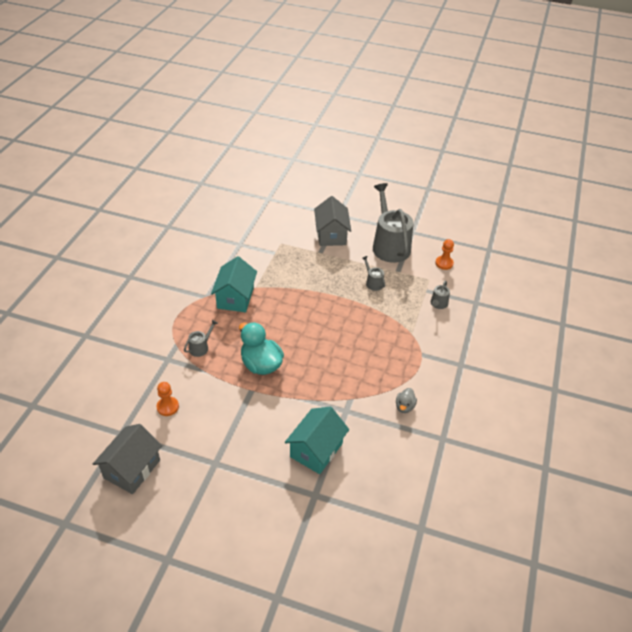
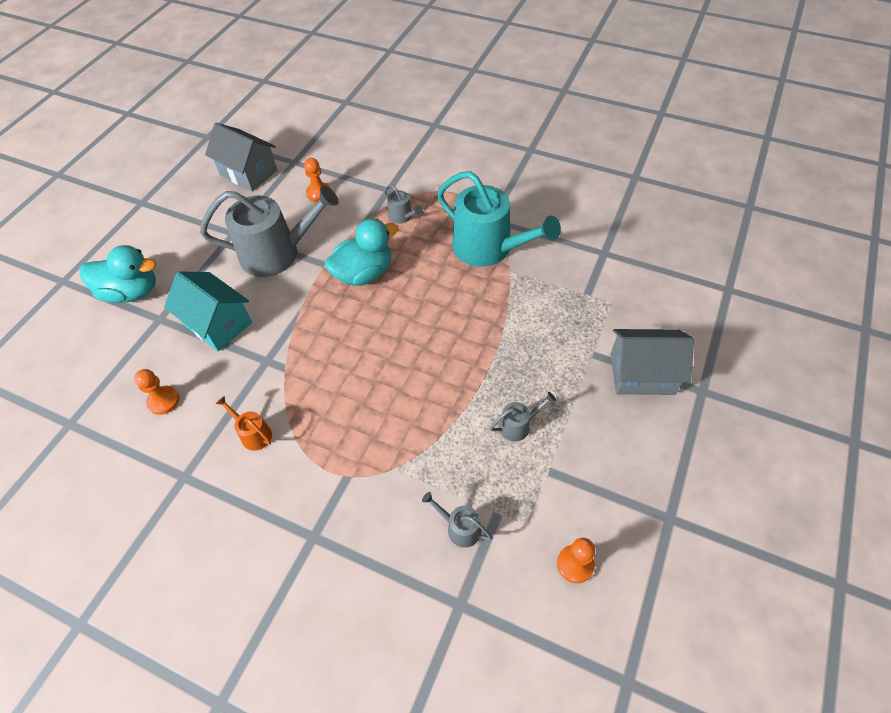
camera: 100 degrees right, 10 degrees up
(235, 298) = (488, 248): turquoise house -> turquoise watering can
(287, 527) = (131, 292): none -> turquoise duck
(389, 245) = (622, 467): grey watering can -> grey watering can (277, 253)
(390, 468) = (163, 401): none -> orange pawn
(404, 406) = (253, 434): grey duck -> orange watering can

